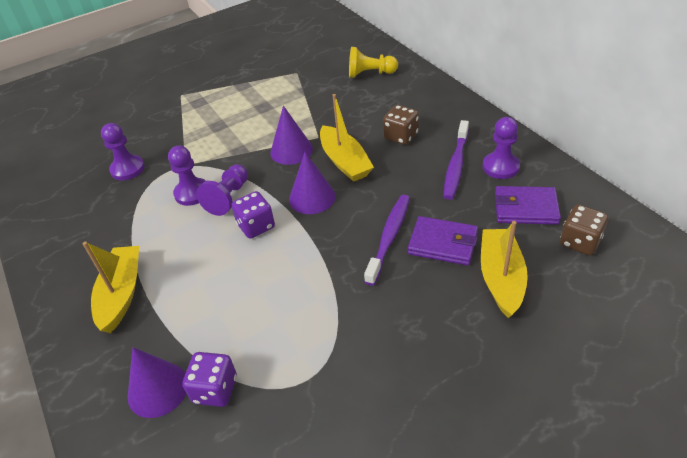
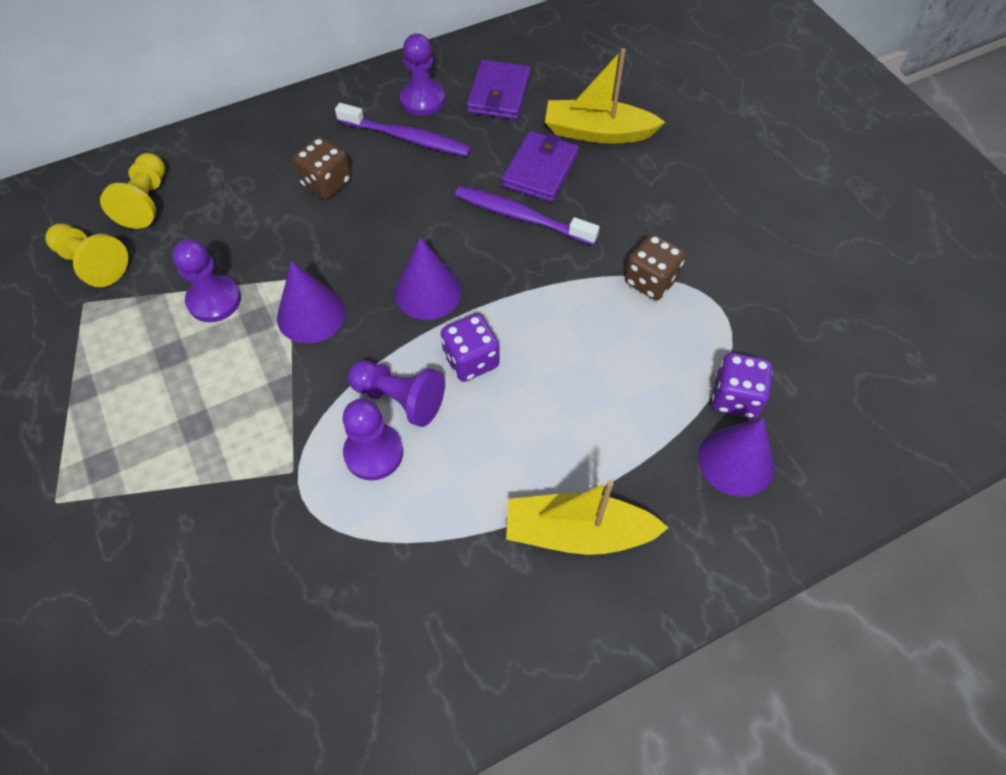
camera: 90 degrees left, 15 degrees up
(127, 169) = (272, 573): purple pawn -> purple pawn (214, 300)
(322, 68) = (92, 263): none -> yellow pawn
(345, 162) = (361, 250): yellow boat -> none
(580, 242) = (557, 66): brown dice -> brown dice (650, 281)

